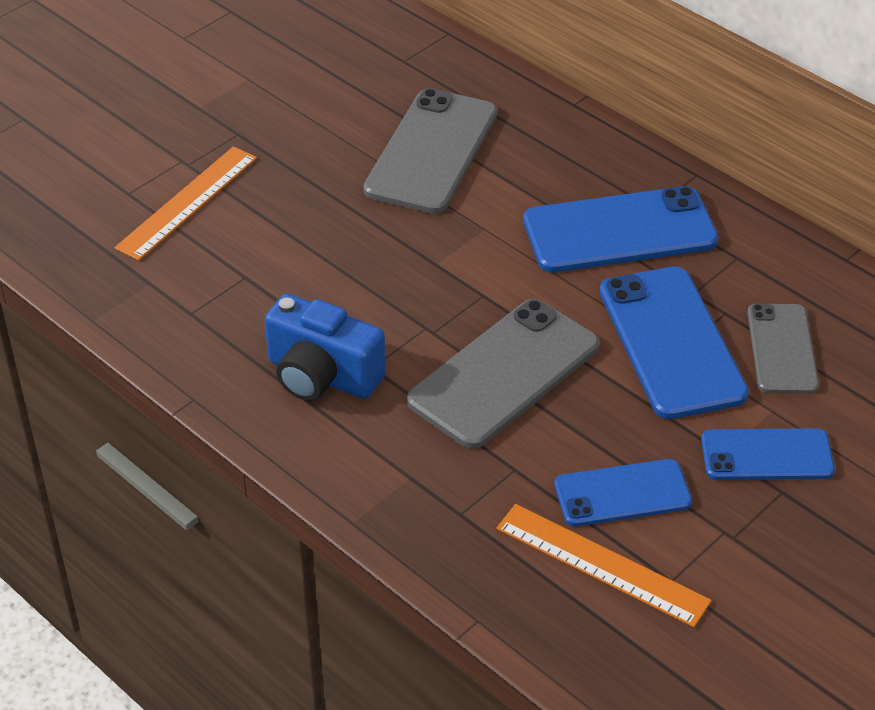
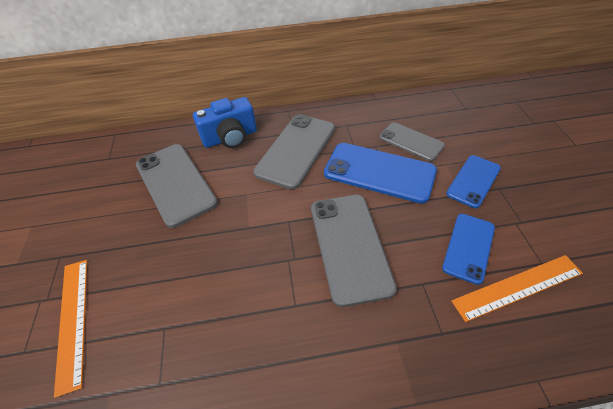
camera: 50 degrees left, 5 degrees up
(322, 376) = (280, 338): blue camera -> blue camera (230, 137)
(619, 231) = (296, 150): blue phone -> grey phone

